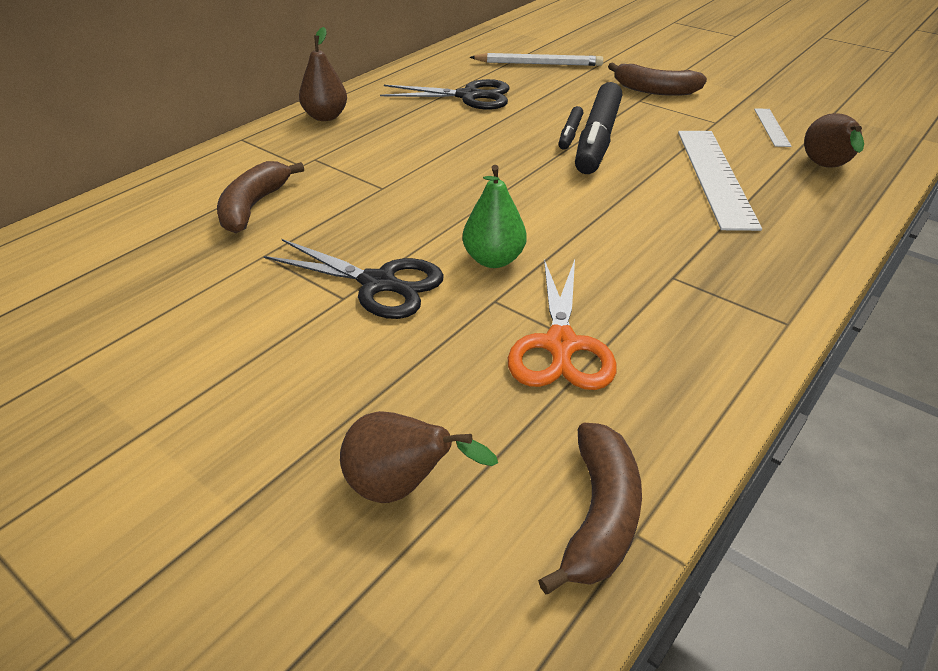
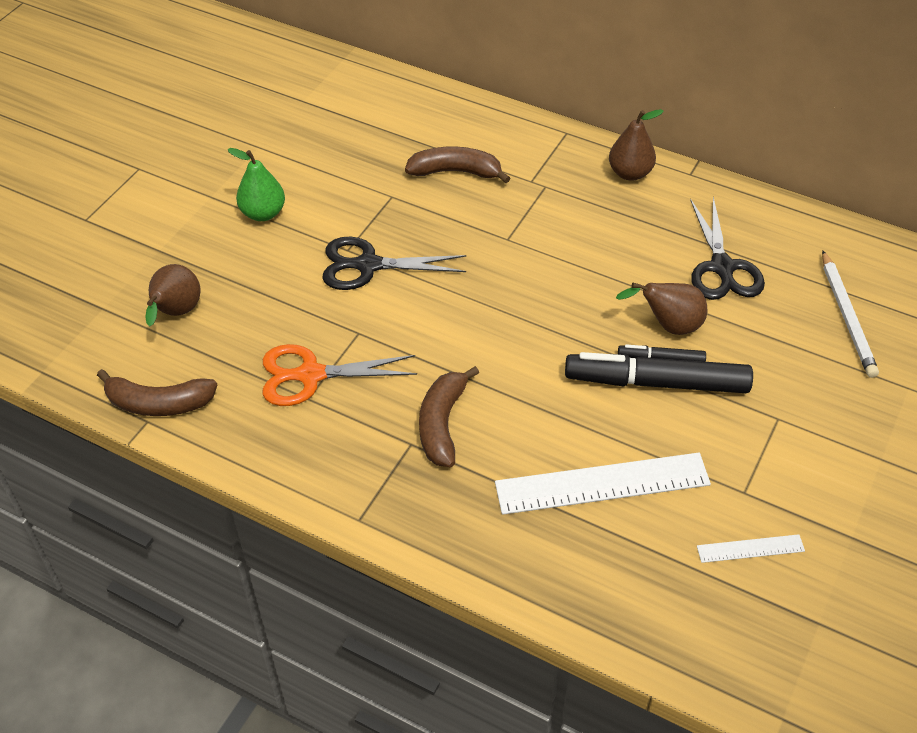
camera: 80 degrees right, 10 degrees up
(380, 284) = (367, 265): black scissors -> black scissors turned 75 degrees clockwise
(494, 260) = (412, 325): green pear -> green pear (263, 213)
(654, 90) = (814, 433): brown banana -> brown banana (442, 424)
(826, 167) = (657, 592): brown pear -> brown pear (669, 325)

